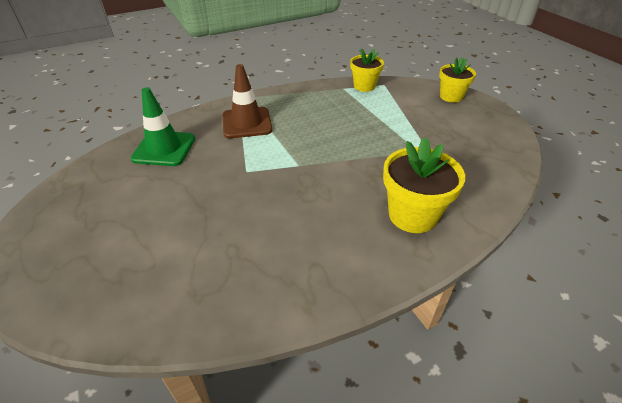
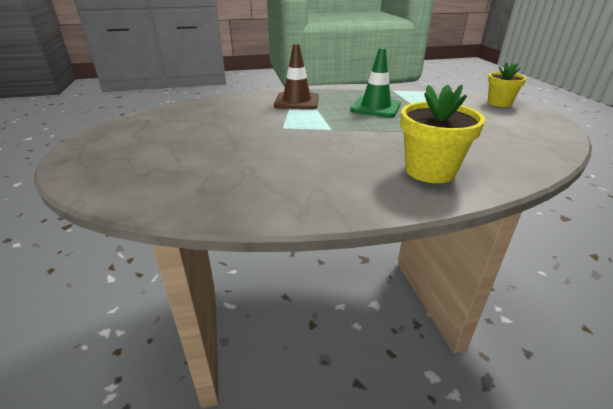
camera: 15 degrees right, 10 degrees down
(164, 149) = (221, 108): green traffic cone -> green traffic cone (375, 107)
(364, 86) = (413, 90): yellow flower pot -> none

